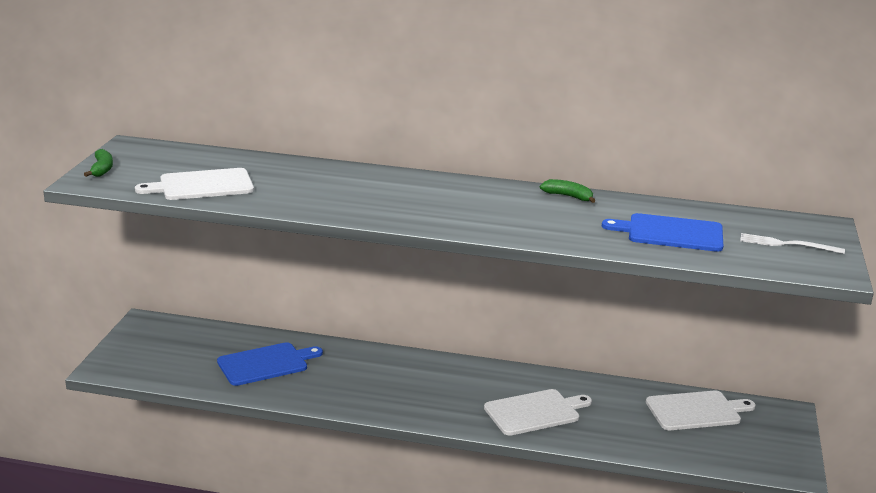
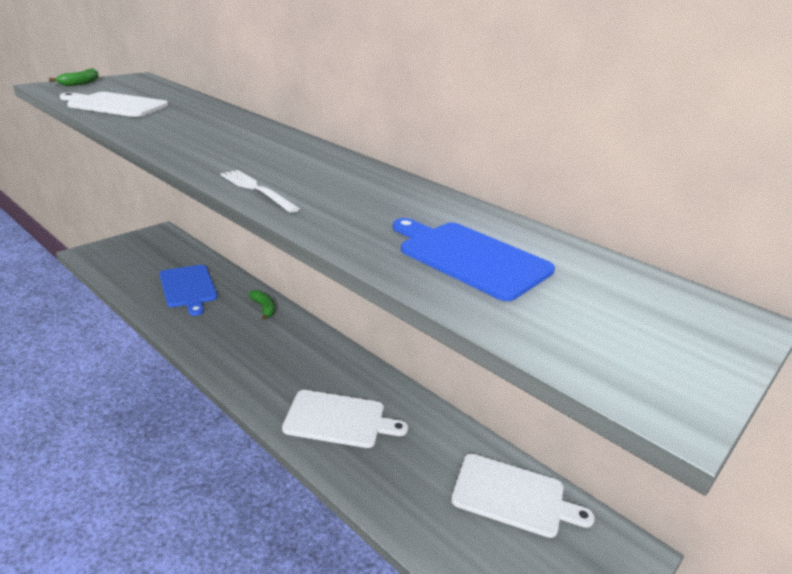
camera: 30 degrees right, 5 degrees up
(266, 364) = (188, 288): blue cutting board -> blue cutting board turned 60 degrees clockwise
(568, 196) = (412, 189): green banana -> green banana (264, 308)
(787, 244) = (632, 326): white fork -> white fork (257, 190)

